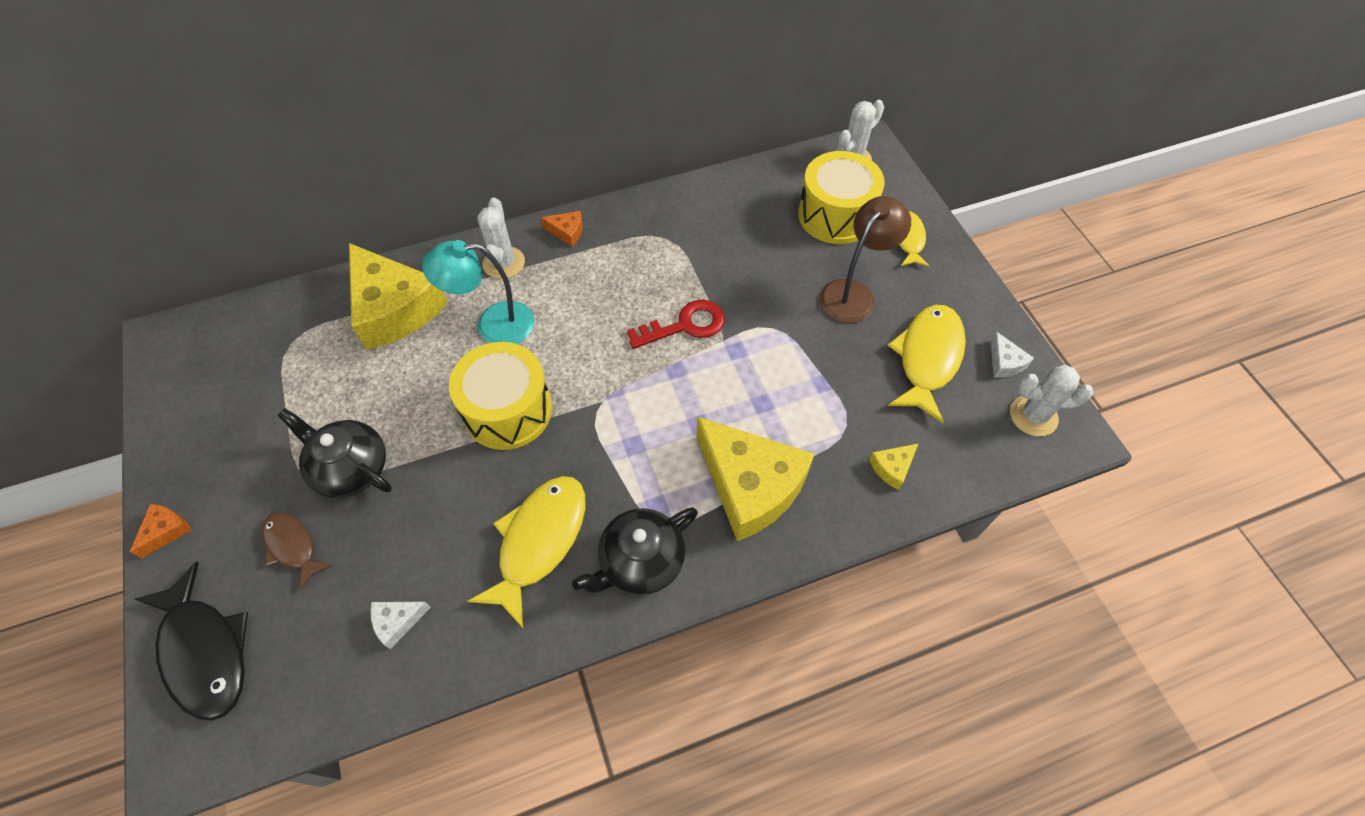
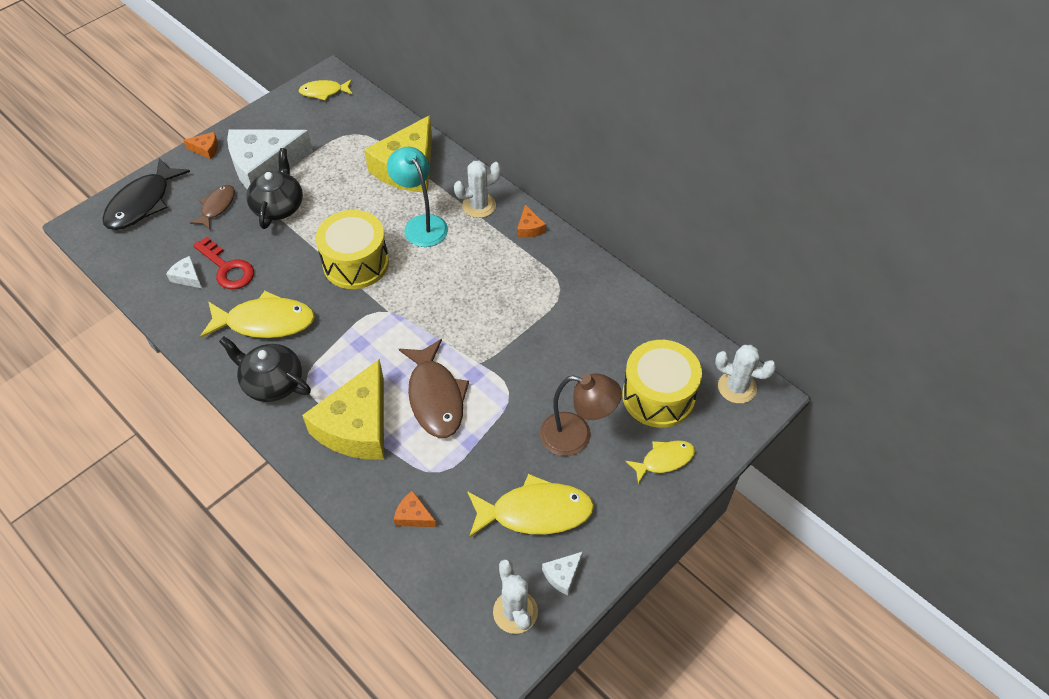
camera: 65 degrees right, 5 degrees down
(184, 353) = (324, 92): none -> yellow fish
(264, 464) = (264, 166): none -> white cheese
(685, 325) = (480, 334): red key -> red key (227, 268)
(748, 395) = (435, 397): none -> brown fish
(892, 468) = (413, 515): yellow cheese -> orange cheese

